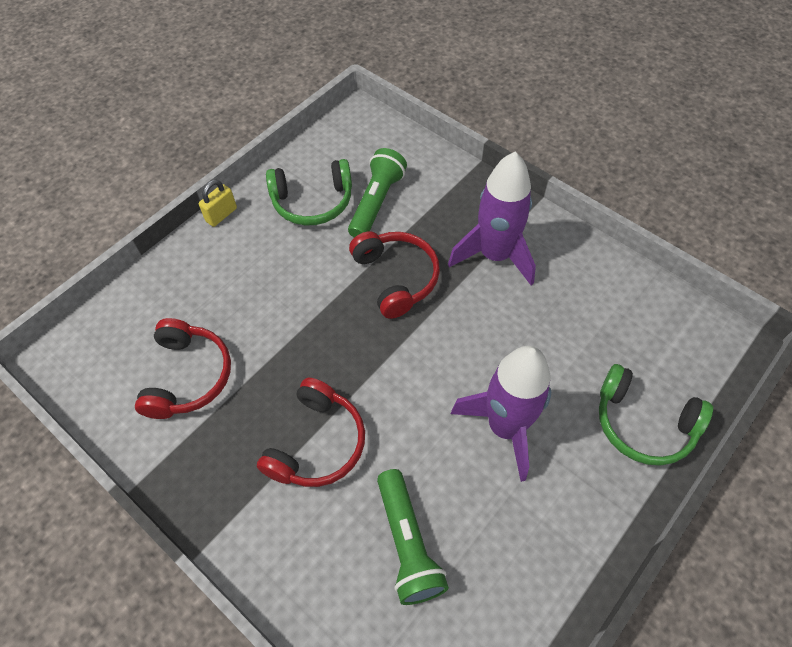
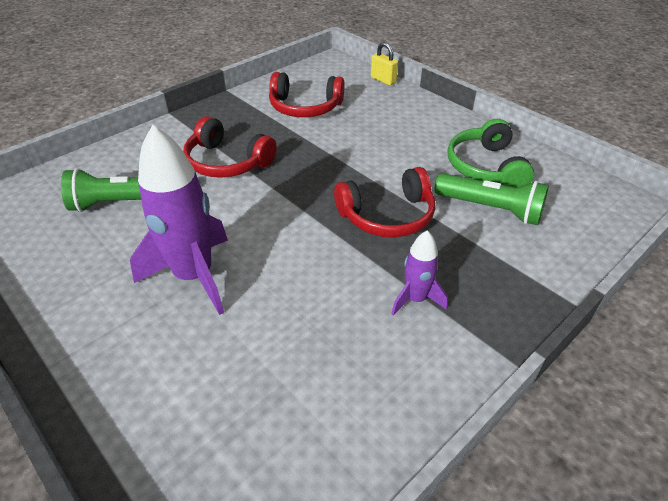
camera: 95 degrees right, 15 degrees down
(221, 215) = (463, 118): yellow padlock -> yellow padlock (383, 80)
(495, 255) = (415, 299): purple rocket -> purple rocket, size x0.52
(643, 423) = (145, 407): green headphones -> none

